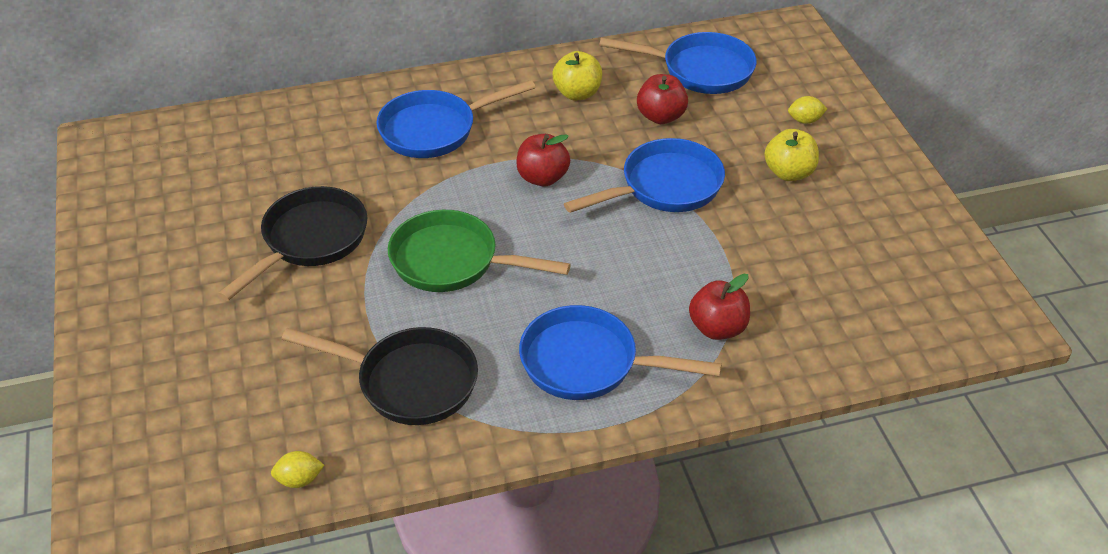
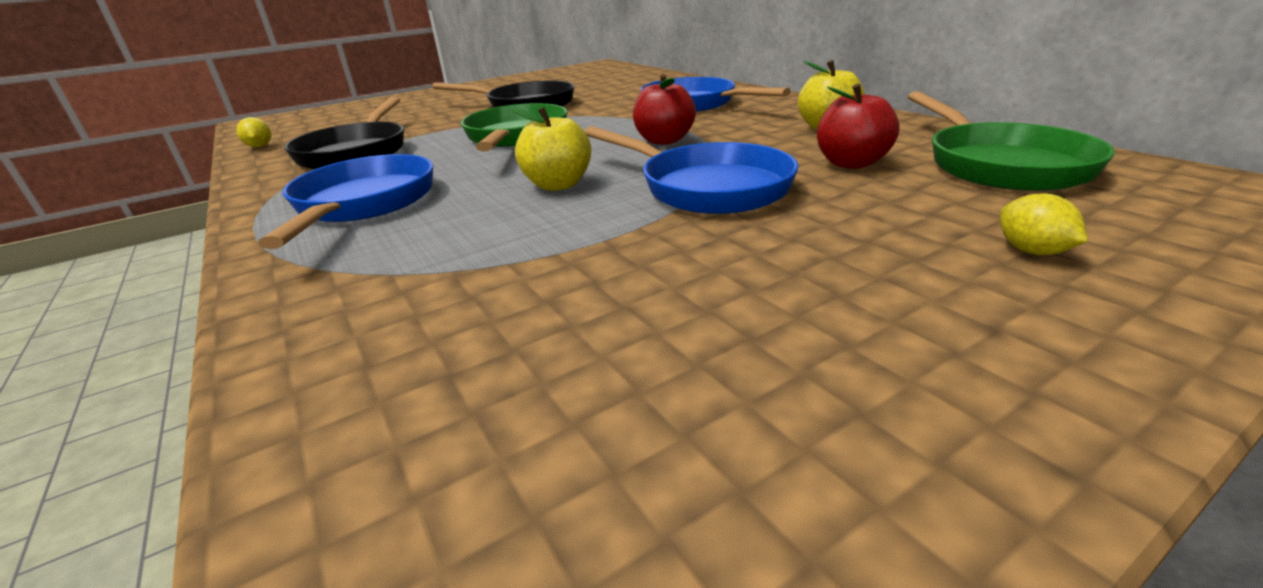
camera: 75 degrees right, 15 degrees down
(700, 70) = (1000, 164): blue pan -> green pan
(717, 328) = (419, 263): red apple -> none
(789, 173) = (849, 260): yellow apple -> yellow apple (558, 185)

